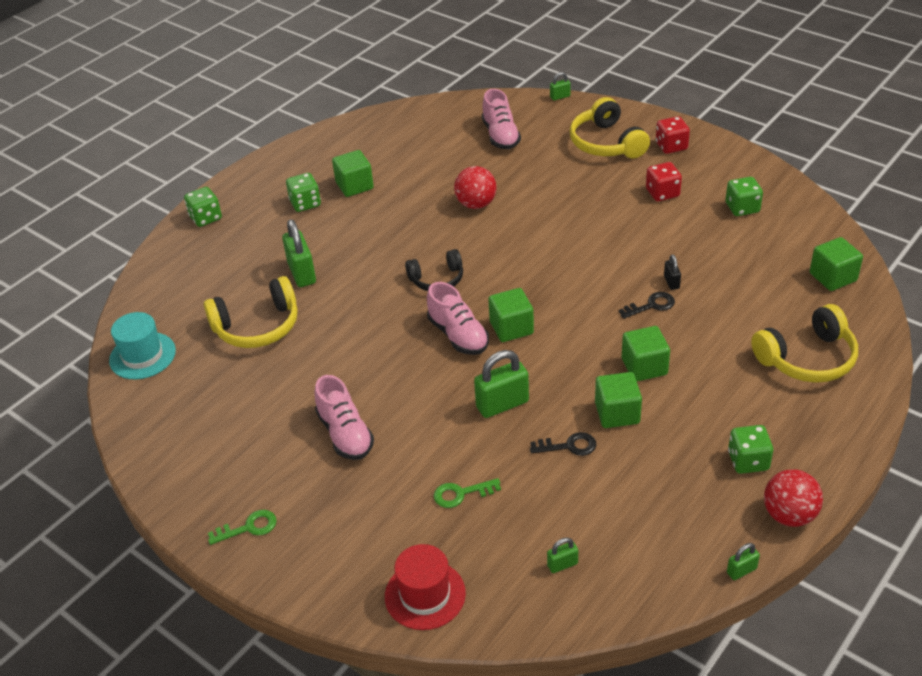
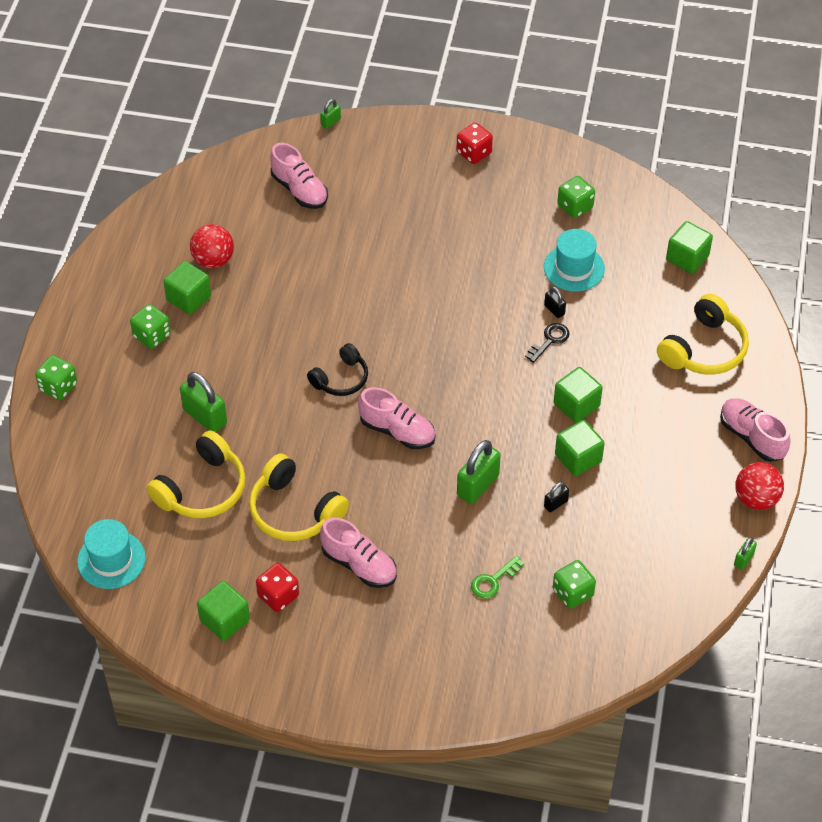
camera: 30 degrees left, 10 degrees up
(248, 528) = (334, 681): green key -> none
(425, 595) = (517, 677): red hat -> none
(476, 204) = (325, 281): red ball -> red ball (213, 260)
(511, 328) = (440, 406): green cube -> green cube (225, 620)
(562, 564) = (609, 609): green padlock -> none
(568, 446) = (555, 504): black key -> black padlock
(606, 143) = (410, 168): yellow headphones -> yellow headphones (294, 511)
(662, 193) = (495, 212): red dice -> red dice (278, 596)
(711, 254) = (574, 268): none -> turquoise hat
(748, 461) = (703, 463): green dice -> green dice (572, 593)
(816, 454) = (752, 437): none -> pink shoe

